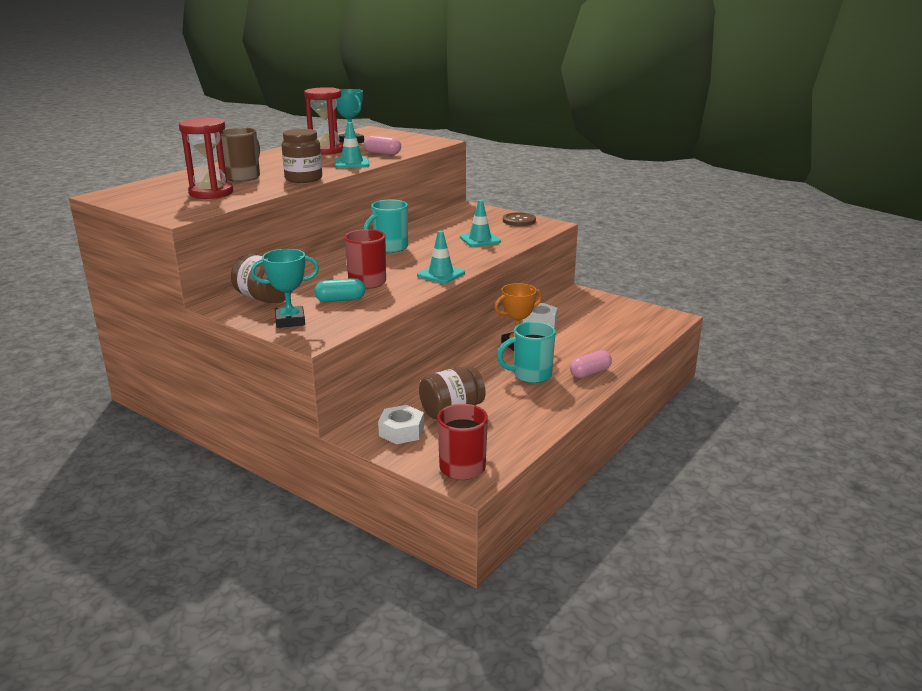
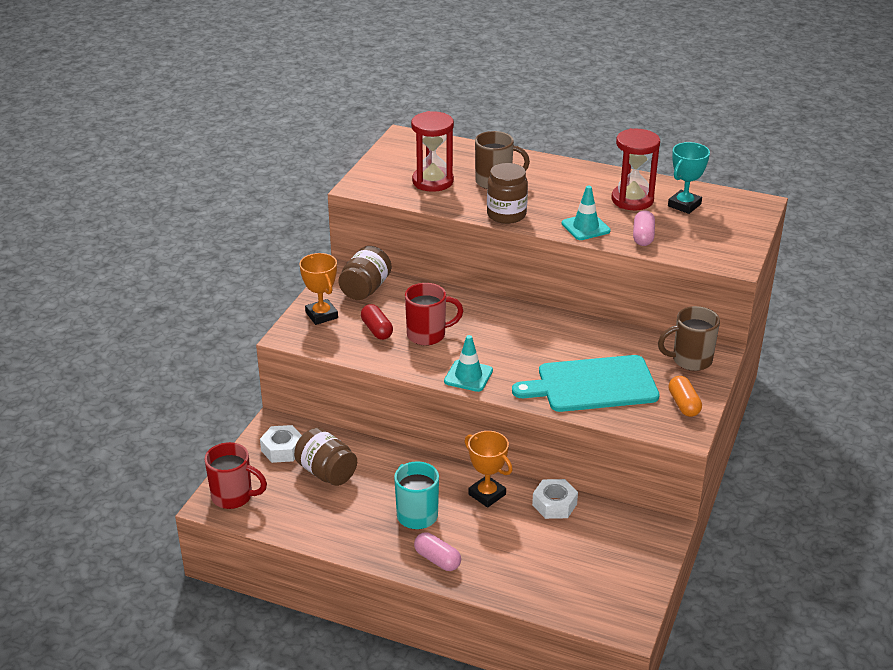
camera: 75 degrees right, 10 degrees up
(290, 321) = (321, 315): turquoise trophy -> orange trophy
(340, 300) = (377, 330): turquoise capsule -> red capsule
(389, 248) = (530, 328): turquoise mug -> none
(469, 213) = (690, 360): none -> brown mug
(480, 239) = (592, 384): turquoise traffic cone -> turquoise cutting board
(519, 221) = (684, 404): brown button -> orange capsule

